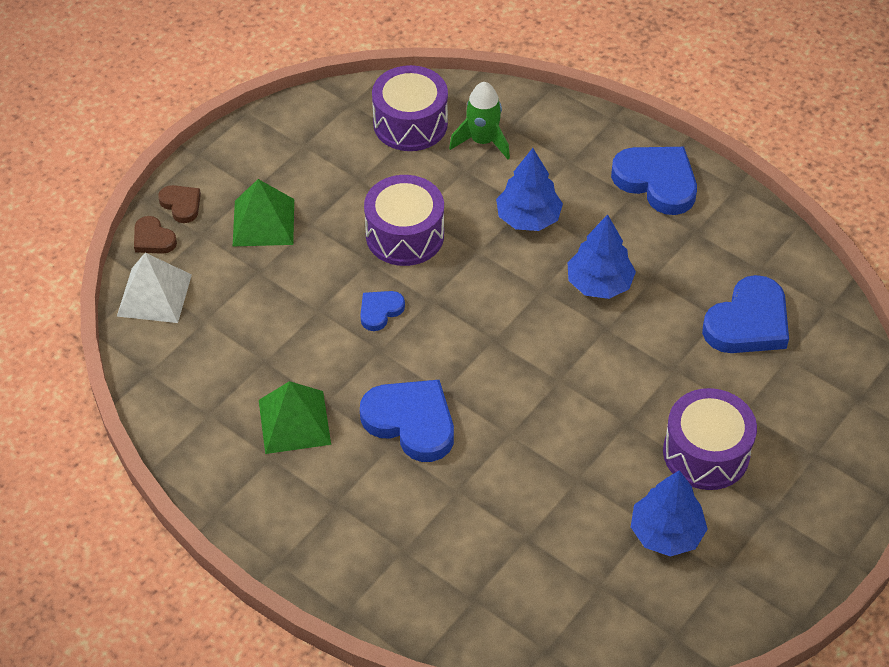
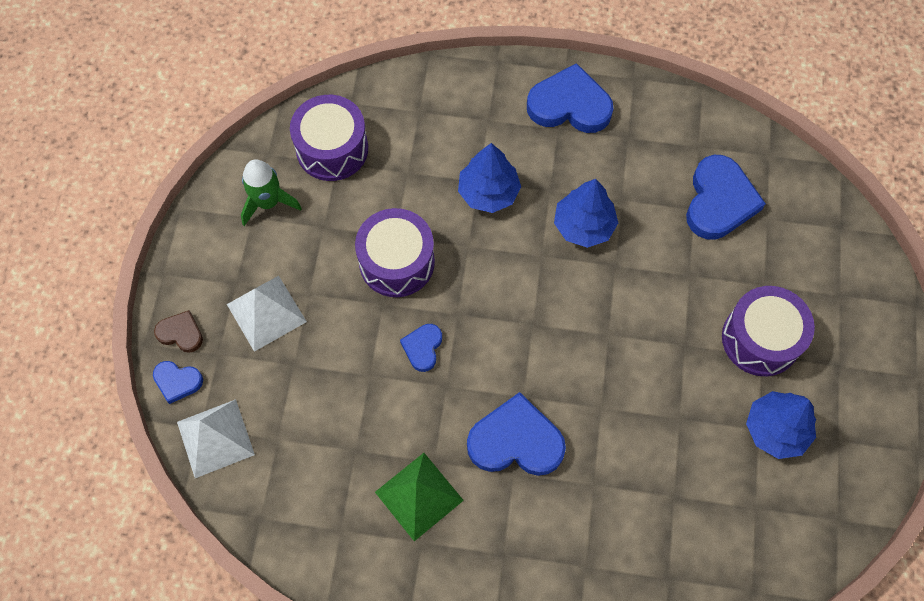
camera: 30 degrees left, 15 degrees up
(153, 239) = (177, 381): brown heart -> blue heart
(263, 222) = (266, 313): green pyramid -> white pyramid
(482, 141) = (404, 136): green rocket -> green rocket (268, 202)

